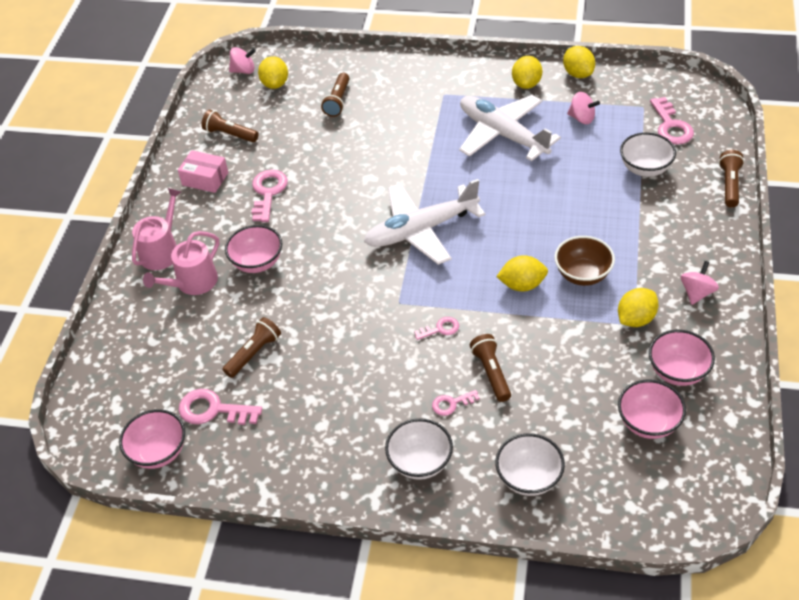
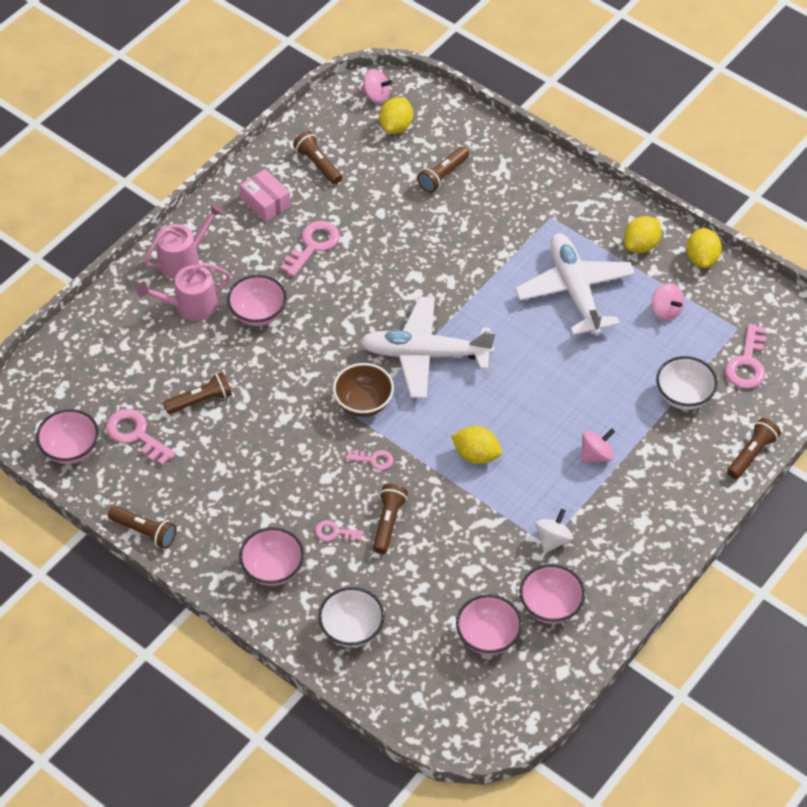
camera: 25 degrees right, 5 degrees up
(278, 490) = (144, 532): none -> brown flashlight
(420, 462) = (273, 569): white bowl -> pink bowl
(582, 274) = (538, 473): brown bowl -> brown bowl (363, 403)
(635, 319) = (553, 539): yellow lemon -> white spinning top
(697, 293) = (628, 544): pink spinning top -> pink spinning top (596, 455)

